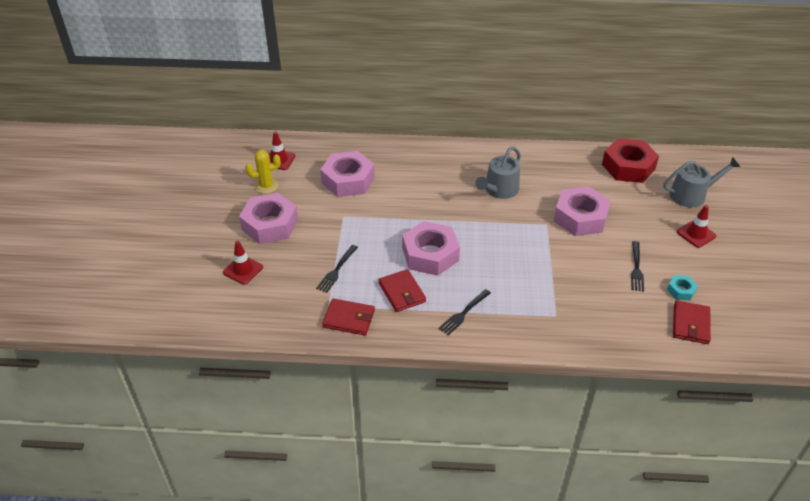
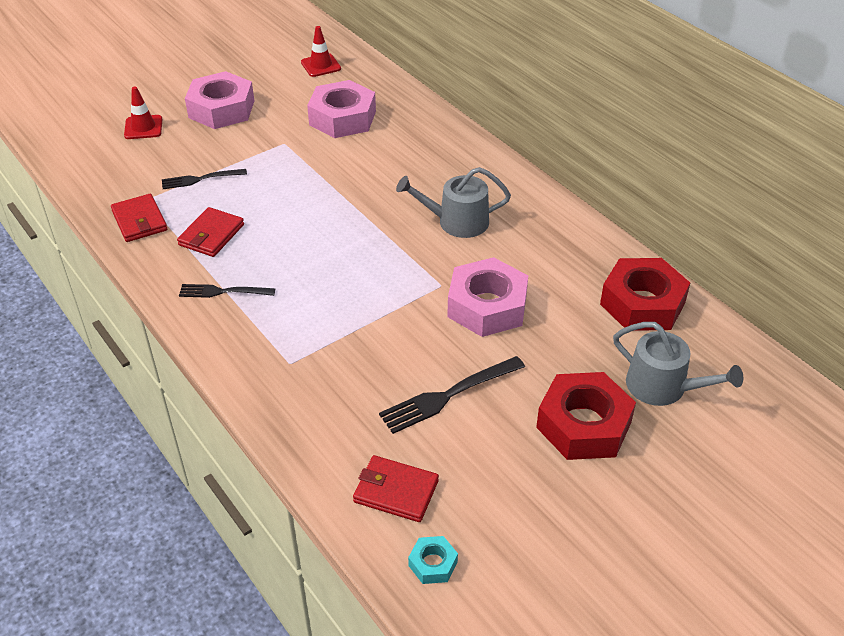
camera: 50 degrees right, 0 degrees up
(266, 186) = (273, 79): yellow cactus -> none
(430, 254) = (290, 225): pink nut -> none
(636, 268) = (448, 395): black fork -> black fork, size x1.51
(681, 290) = (451, 455): turquoise nut -> turquoise nut (433, 564)
(690, 324) = (395, 491): red wallet -> red wallet turned 45 degrees clockwise
(696, 234) = (583, 425): red traffic cone -> red nut

